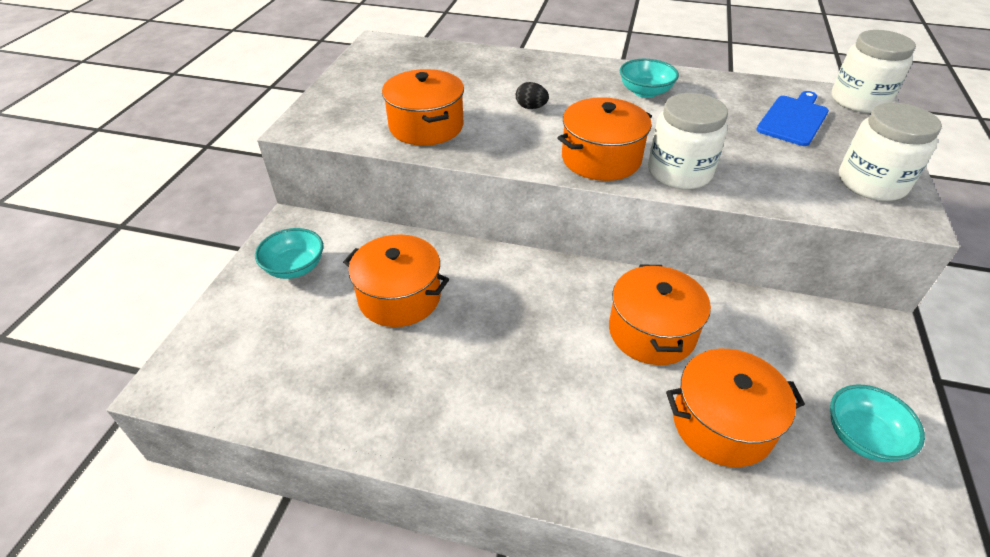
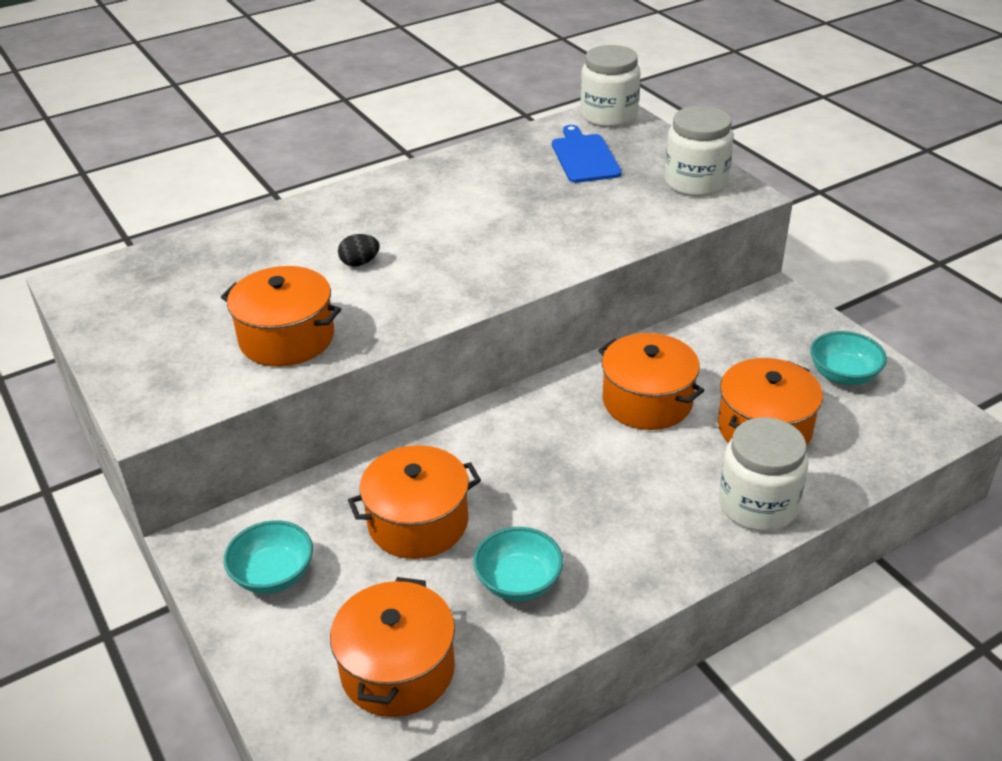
camera: 45 degrees left, 5 degrees down
(601, 158) = (489, 274): orange pot -> orange pot (397, 669)
(645, 92) = (439, 193): turquoise bowl -> turquoise bowl (518, 582)
(679, 172) = (563, 250): white jar -> white jar (757, 505)

